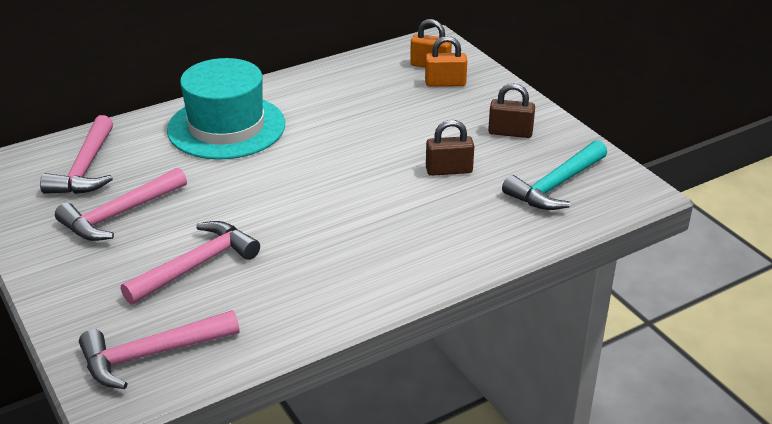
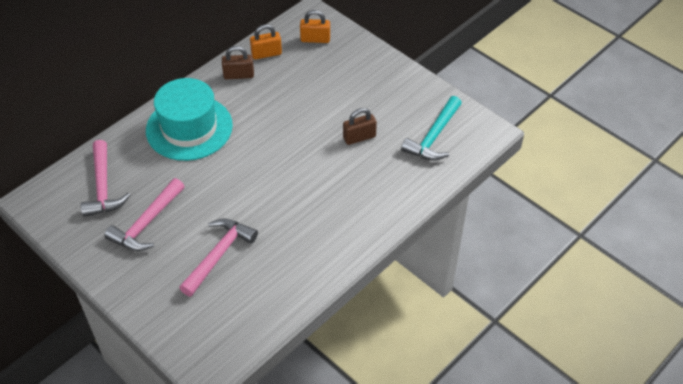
camera: 15 degrees left, 15 degrees up
(152, 355) = (220, 331): pink hammer -> none
(445, 83) = (331, 55): orange padlock -> orange padlock (266, 54)
(510, 133) = (390, 94): brown padlock -> brown padlock (239, 75)

